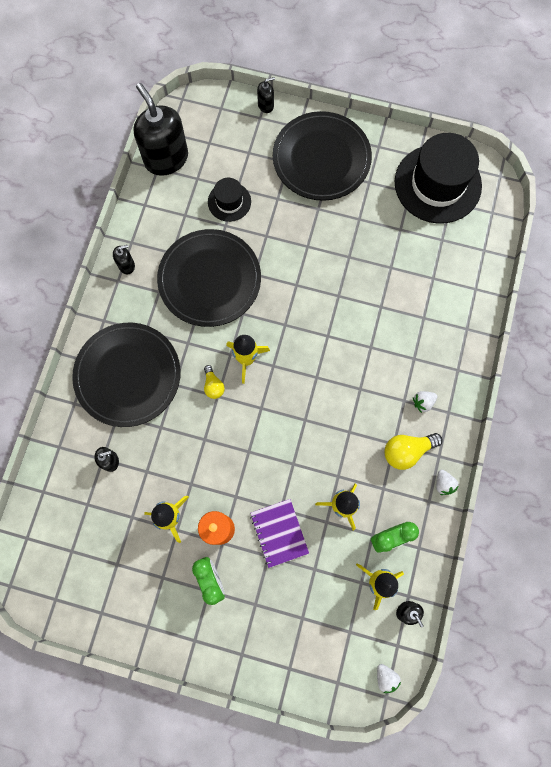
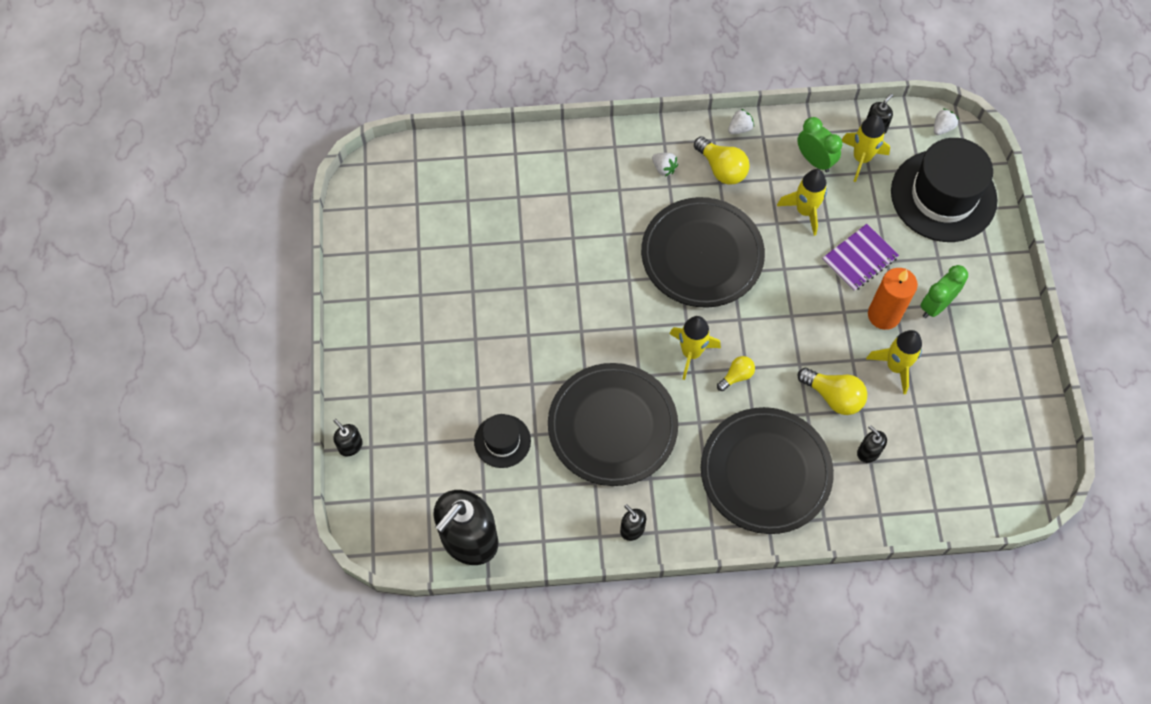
camera: 110 degrees left, 10 degrees down
(166, 454) = (833, 396): none -> yellow light bulb
(321, 159) = (406, 356): black plate -> black plate (702, 255)
(437, 184) = (397, 223): black hat -> black hat (943, 196)

